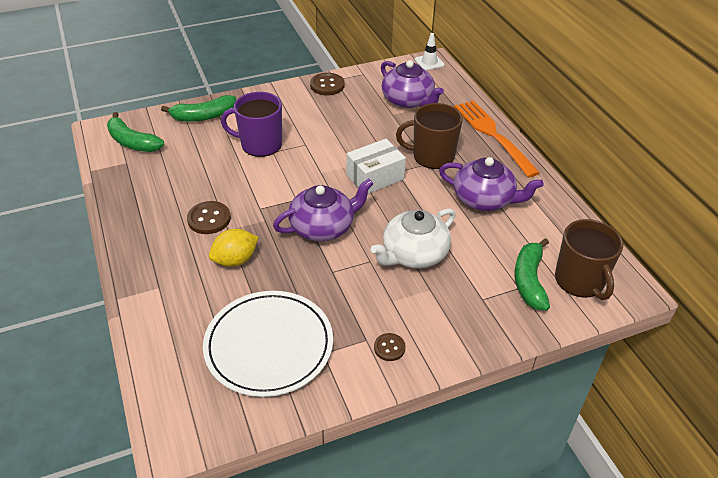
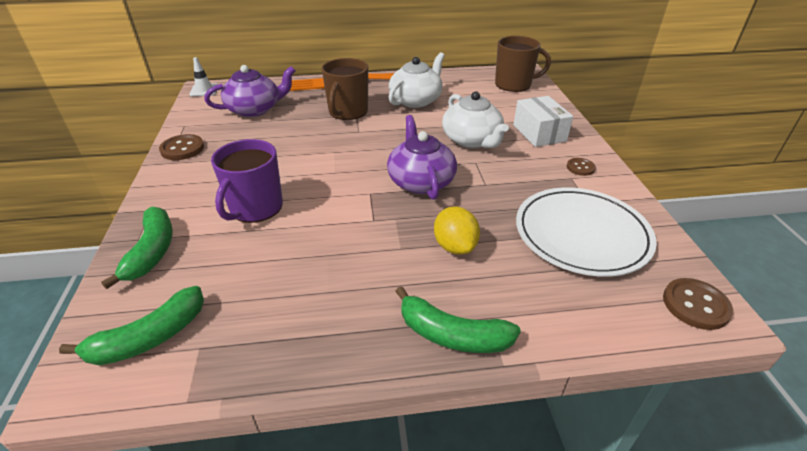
camera: 75 degrees left, 5 degrees down
(209, 219) = (375, 262): brown button -> brown button (695, 305)
(375, 177) = (360, 143): white box -> white box (539, 133)
(484, 199) = (416, 100): purple teapot -> white teapot
(529, 280) = (511, 100): green banana -> green banana (452, 335)

